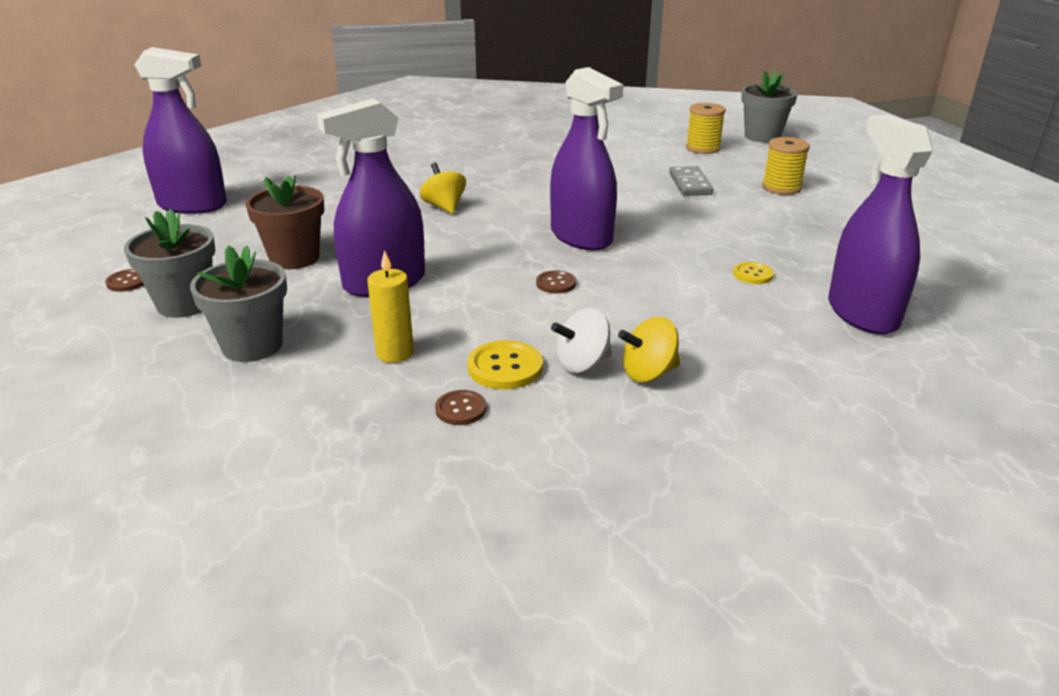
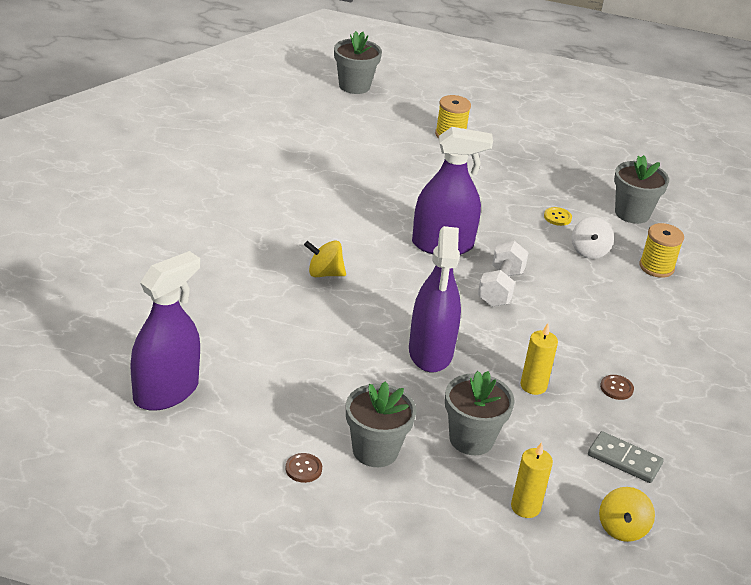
camera: 60 degrees left, 5 degrees up
(149, 414) = (525, 507): none -> yellow candle
(294, 258) = (345, 375): brown flower pot -> none
(505, 367) = (585, 354): yellow button -> none
(556, 283) = (500, 288): brown button -> white dumbbell
(582, 363) = (604, 326): white spinning top -> white spinning top (589, 251)
(648, 373) = (632, 311): yellow spinning top -> yellow spinning top (622, 529)
(690, 184) = (404, 161): grey domino -> grey domino (624, 459)
(703, 148) = (346, 119): yellow spool -> yellow spool (656, 267)
(862, 313) = (632, 213): purple spray bottle -> grey flower pot

